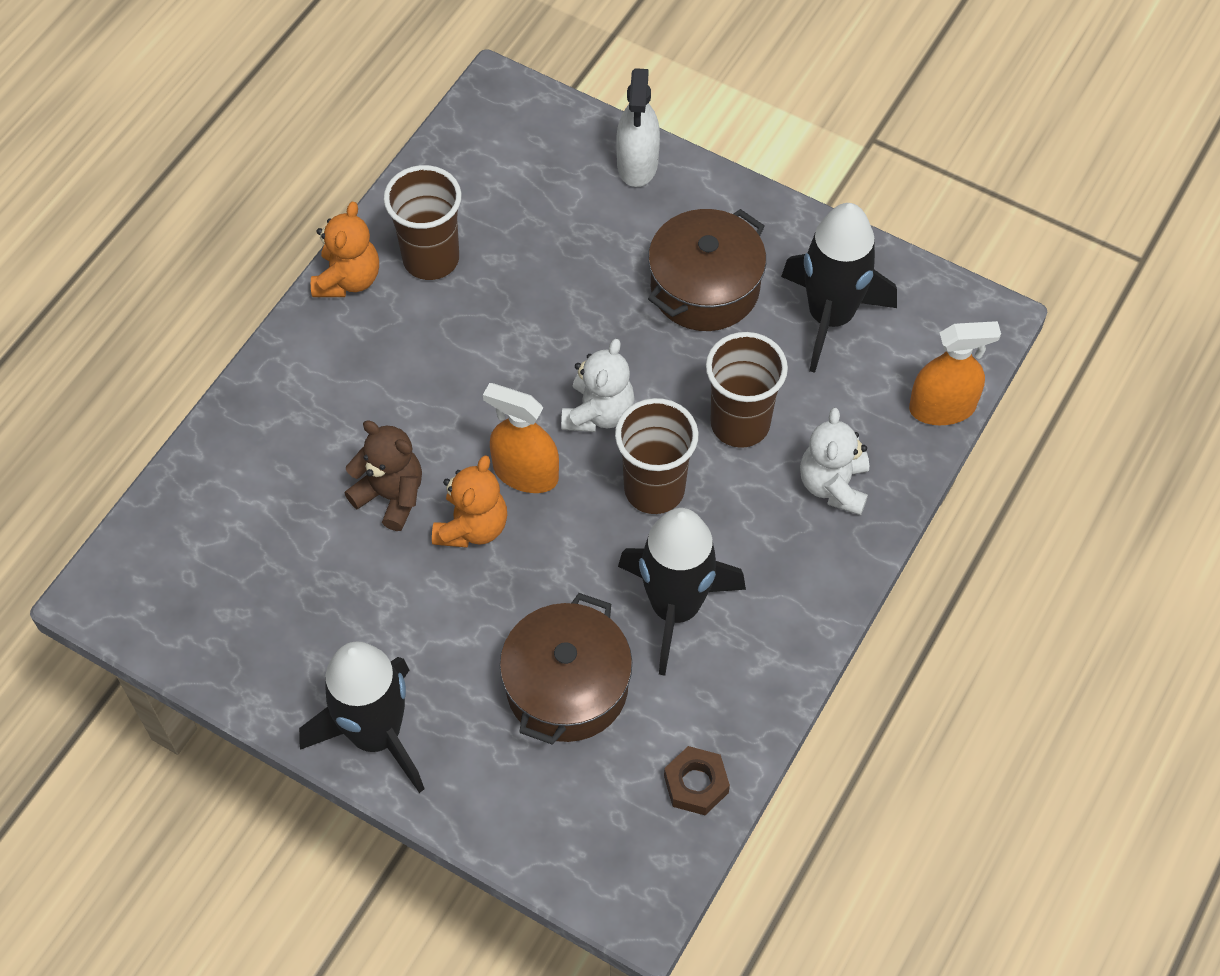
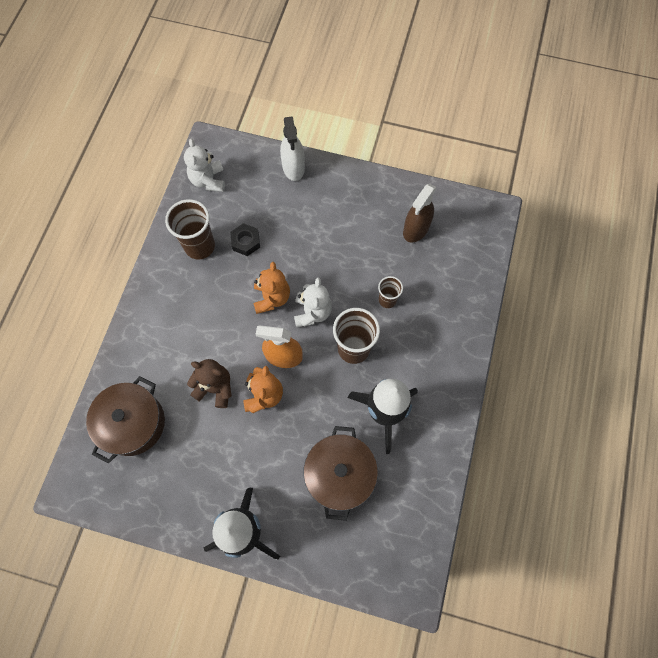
camera: 15 degrees left, 10 degrees up
(348, 279) = (158, 268): orange teddy bear -> orange teddy bear (272, 298)
(514, 270) = (246, 242): none -> black nut
(696, 784) = (423, 512): brown nut -> none
(705, 287) = (347, 228): brown pot -> brown pot (133, 423)
(740, 424) = (387, 300): brown cup -> brown cup, size x0.57
(830, 317) = (416, 229): black rocket -> brown spray bottle
(833, 485) = (444, 322): white teddy bear -> white teddy bear (208, 180)
(942, 408) = (486, 265): orange spray bottle -> none

